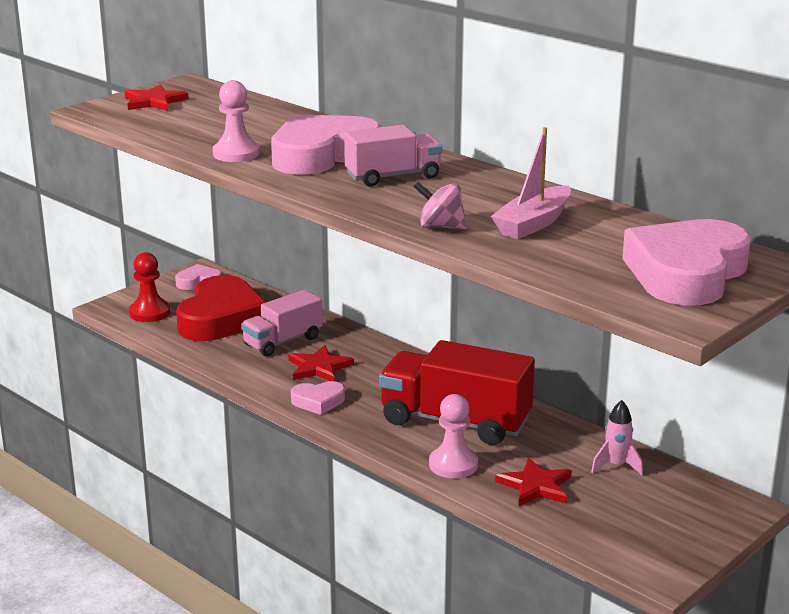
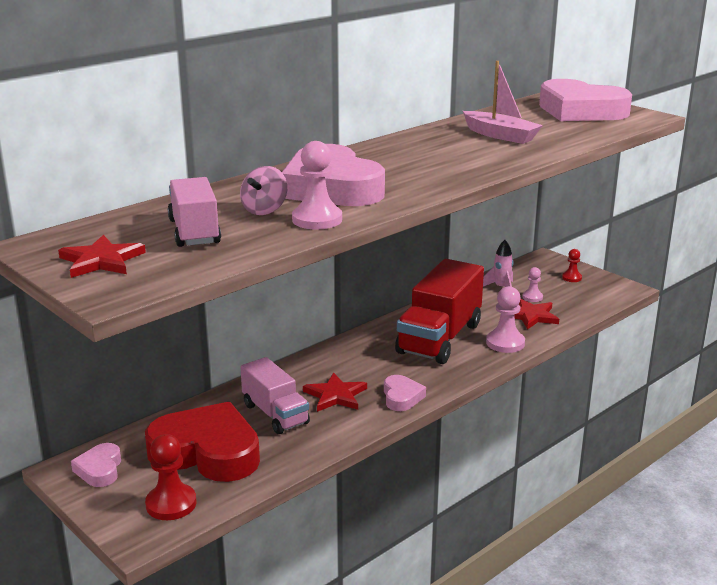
camera: 85 degrees left, 0 degrees up
(393, 176) = (395, 167): pink truck -> pink truck (194, 232)
(440, 227) = (511, 158): pink spinning top -> pink spinning top (264, 210)
(596, 489) = (532, 297): none -> pink pawn
(679, 526) = (571, 278): none -> red pawn

